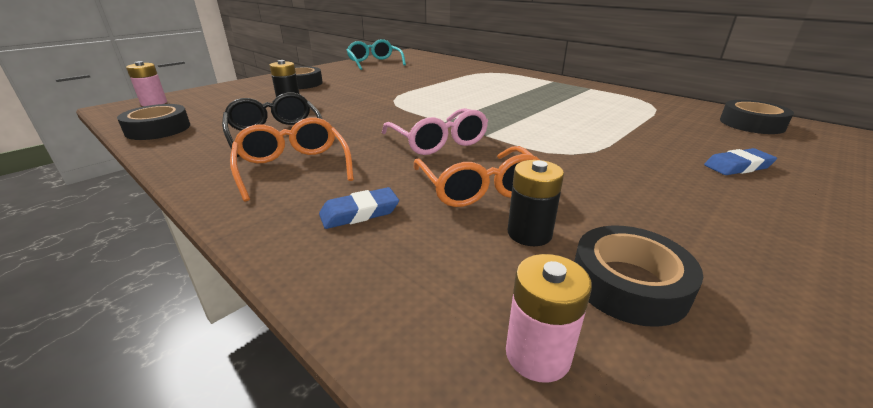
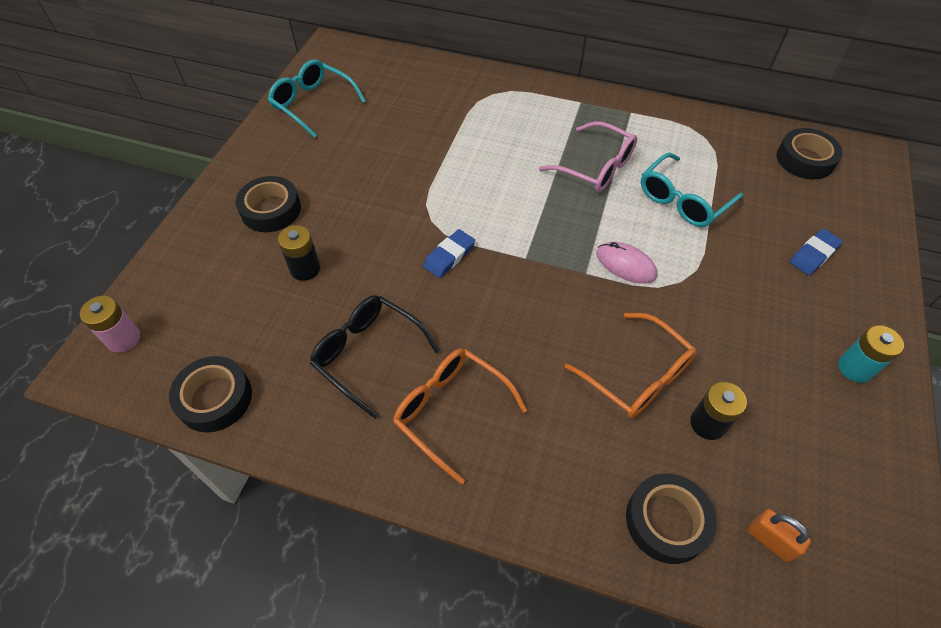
camera: 25 degrees left, 25 degrees up
(359, 213) = (568, 454): blue eraser -> blue eraser (449, 256)
(438, 142) = (550, 306): pink glasses -> pink glasses (596, 167)
(525, 138) = (625, 265): none -> pink mouse
(537, 355) = (770, 540): pink battery -> orange padlock
(607, 122) = (683, 200): none -> turquoise glasses
(628, 283) = (791, 452): black tape -> black tape (666, 521)
(765, 244) = (855, 368): none -> turquoise battery

